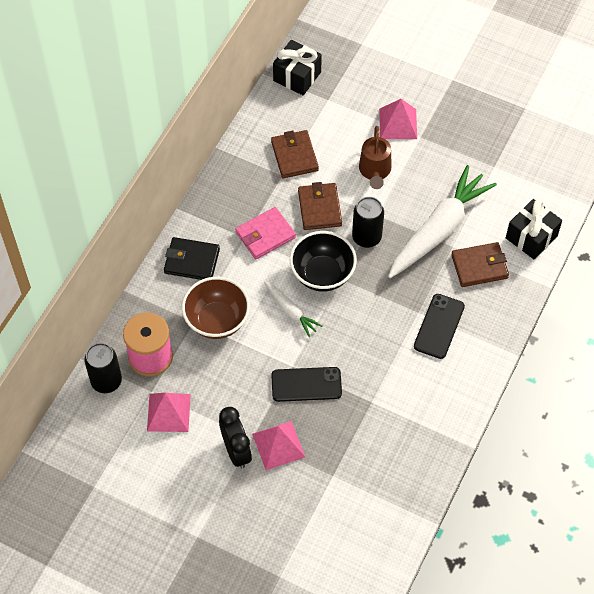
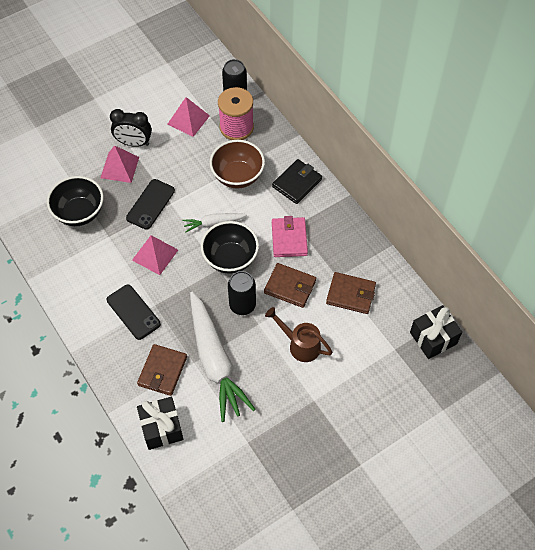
camera: 120 degrees right, 0 degrees up
(362, 449) = (79, 213): none -> black bowl
(398, 124) = (338, 390): pink pyramid -> pink pyramid (155, 255)

